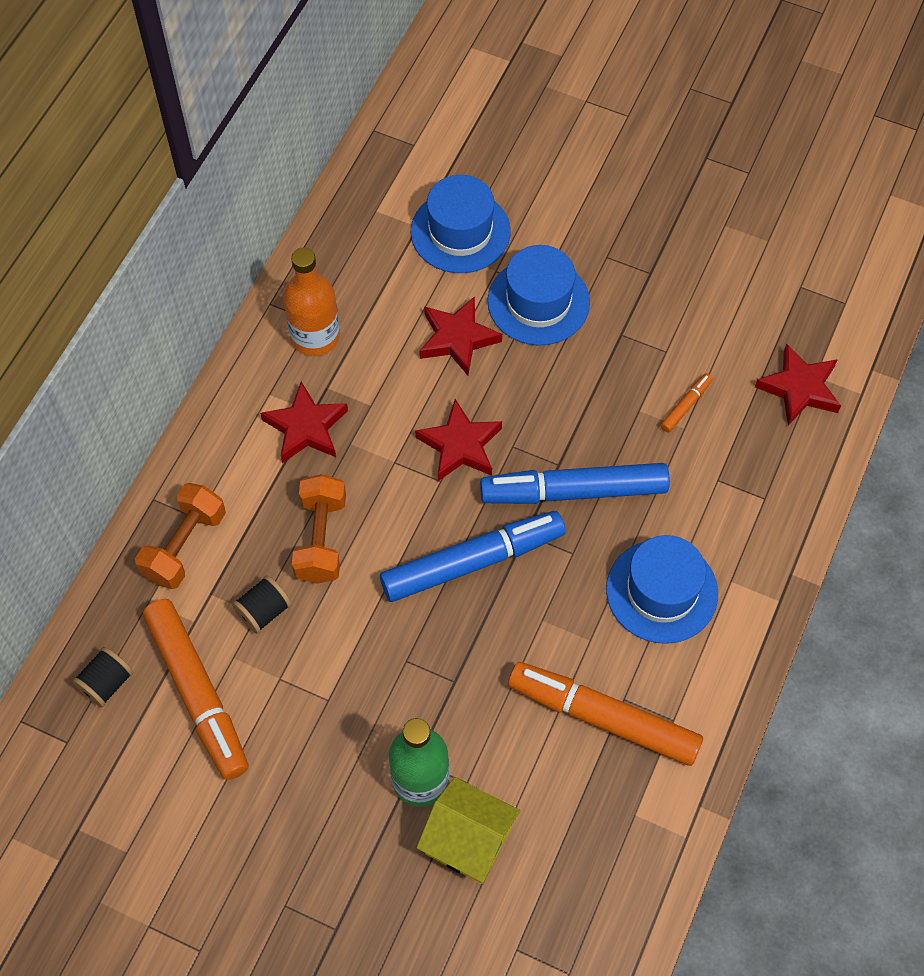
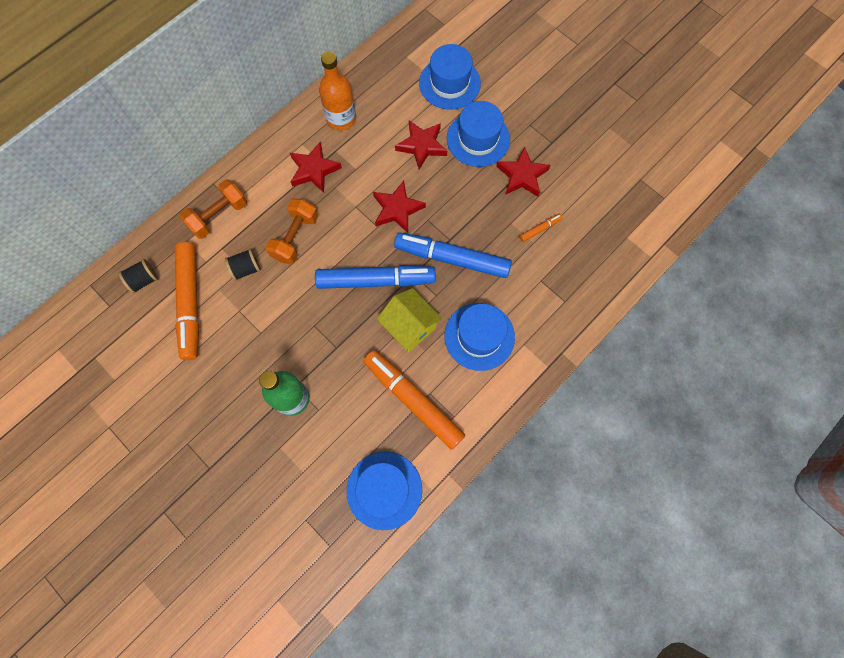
camera: 20 degrees right, 10 degrees up
(468, 840) = (305, 444): yellow house -> yellow house (410, 326)
(616, 863) = (384, 490): none -> blue hat
(799, 388) = (614, 241): red star -> red star (522, 175)

